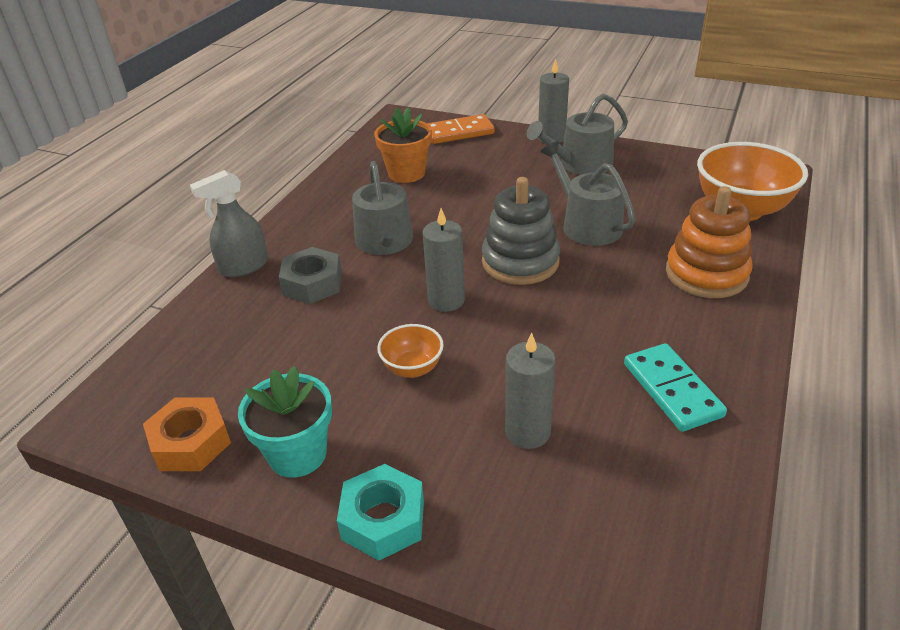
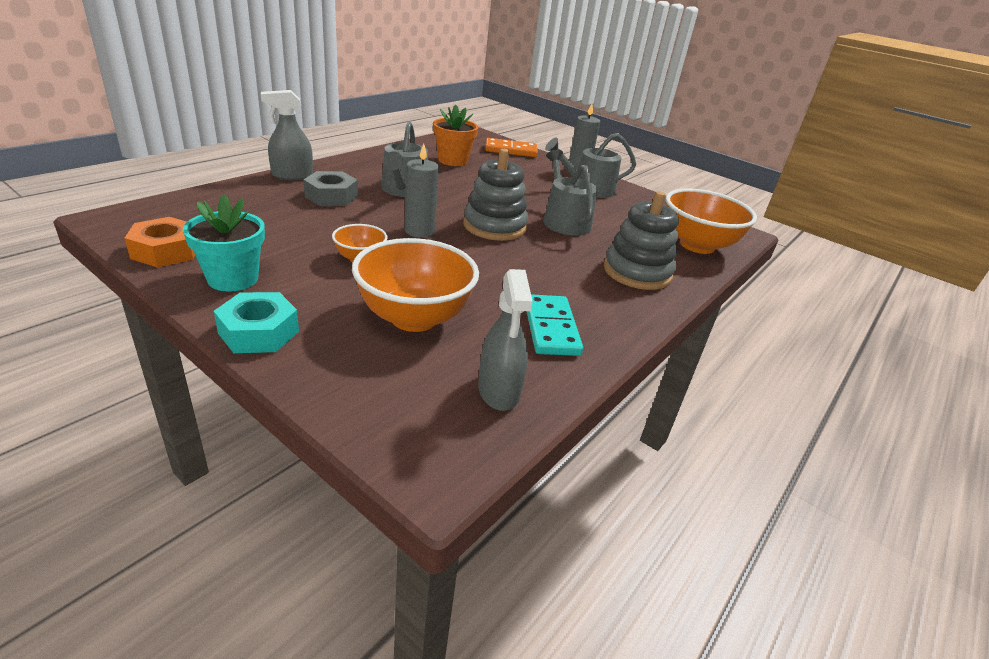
camera: 10 degrees right, 5 degrees down
(528, 432) = (414, 318): grey candle -> orange bowl
(677, 498) = (499, 391): none -> grey spray bottle
(706, 274) = (637, 272): orange stacking toy -> grey stacking toy

